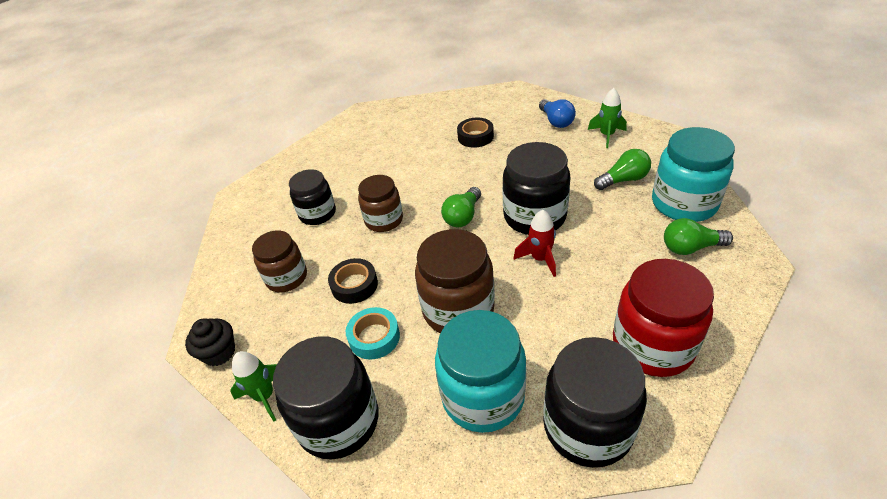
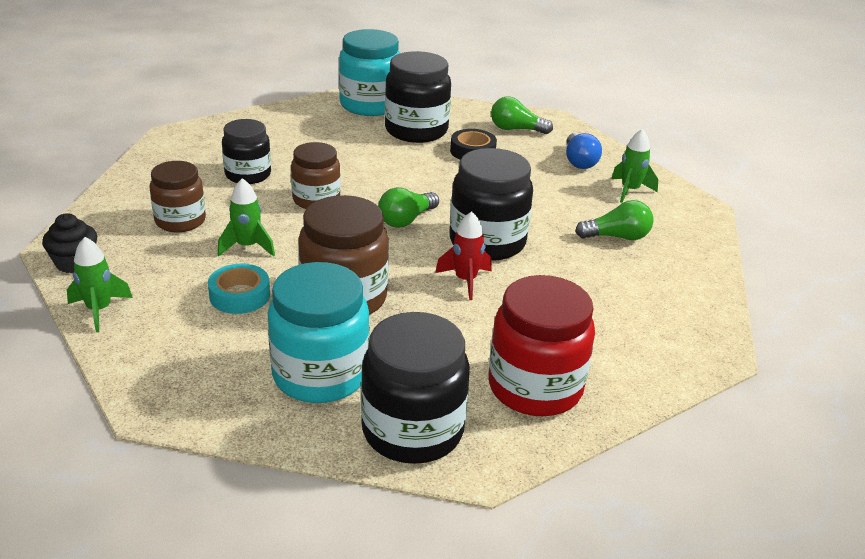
camera: 10 degrees right, 10 degrees down
(338, 421) = (160, 351): black jar -> black jar (416, 130)
(354, 285) = (247, 247): black tape -> green rocket
(684, 203) = (672, 277): turquoise jar -> turquoise jar (370, 105)
(690, 248) = (647, 318): green light bulb -> green light bulb (516, 129)

